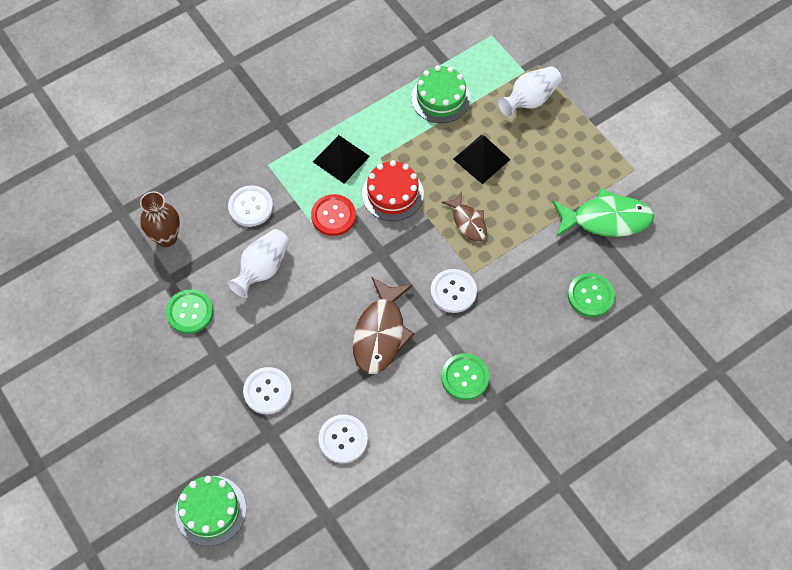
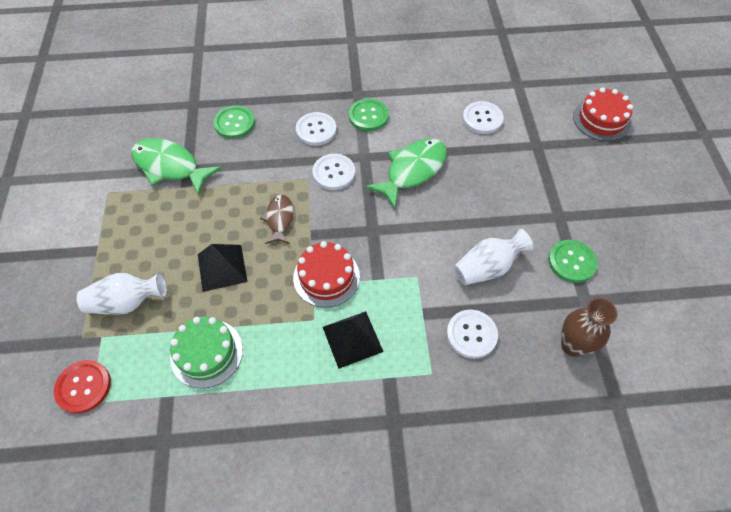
camera: 150 degrees left, 5 degrees down
(210, 510) = (601, 120): green cake -> red cake
(267, 391) = (526, 172): white button -> white button (316, 130)
(333, 216) = (394, 284): red button -> red button (83, 387)
(380, 333) = (412, 171): brown fish -> green fish

